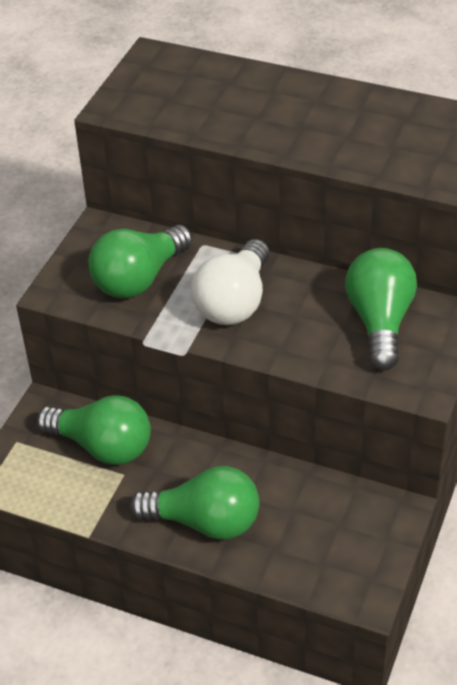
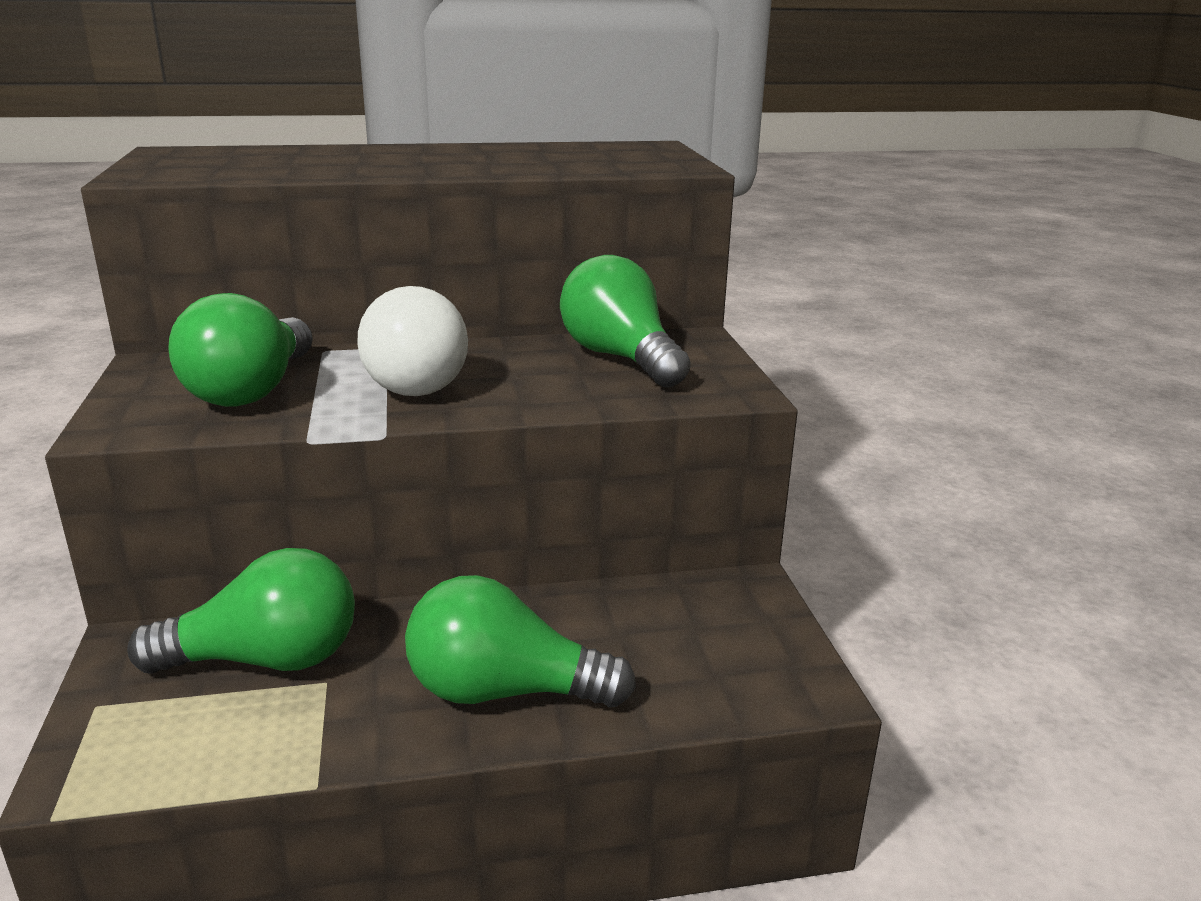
camera: 35 degrees left, 20 degrees down
(204, 522) = (504, 691): green light bulb -> green light bulb turned 150 degrees counterclockwise

